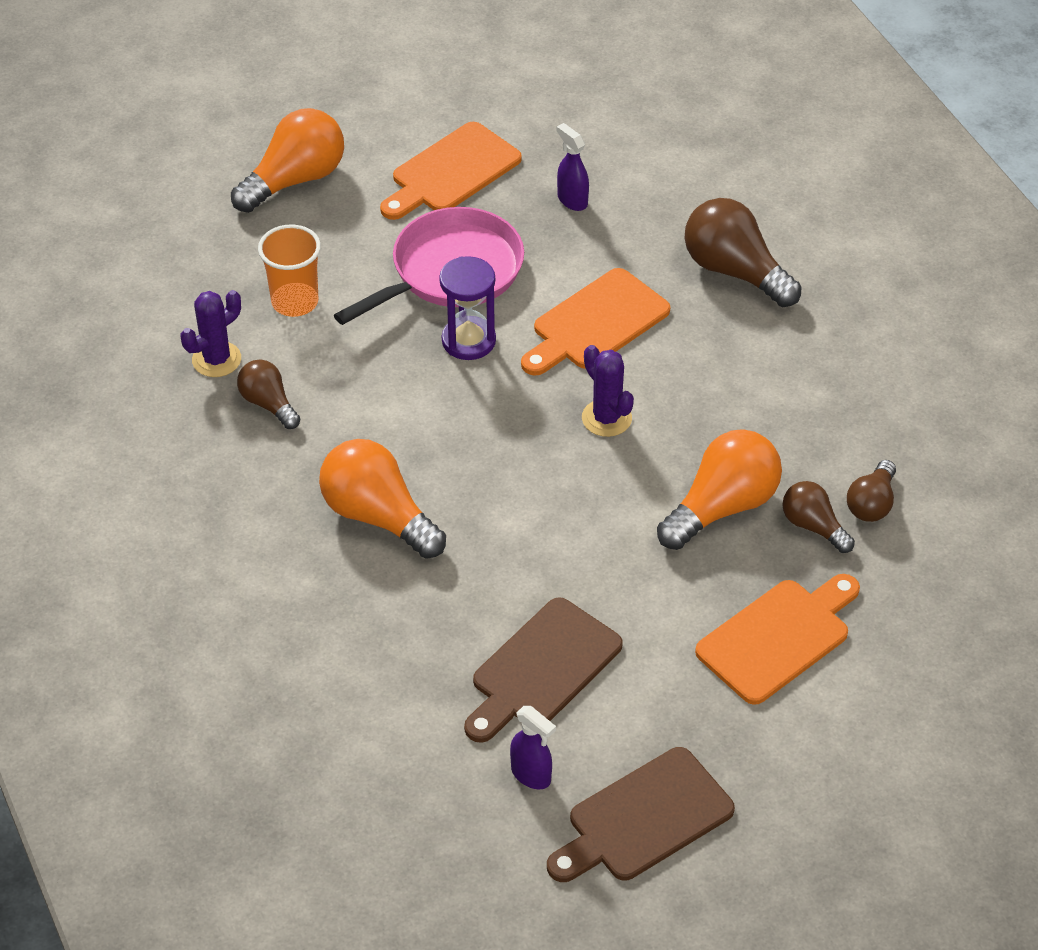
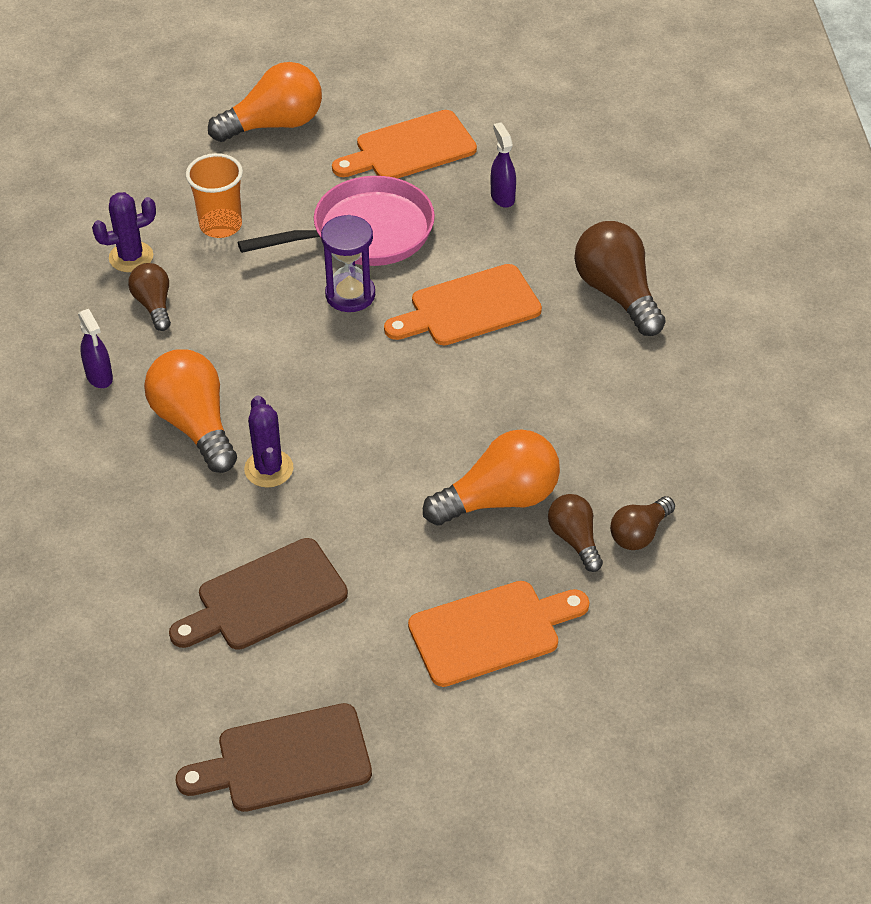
camera: 20 degrees right, 0 degrees up
(531, 775) = (207, 689): purple spray bottle -> purple spray bottle (99, 377)
(606, 418) = (436, 392): purple cactus -> purple cactus (269, 469)

